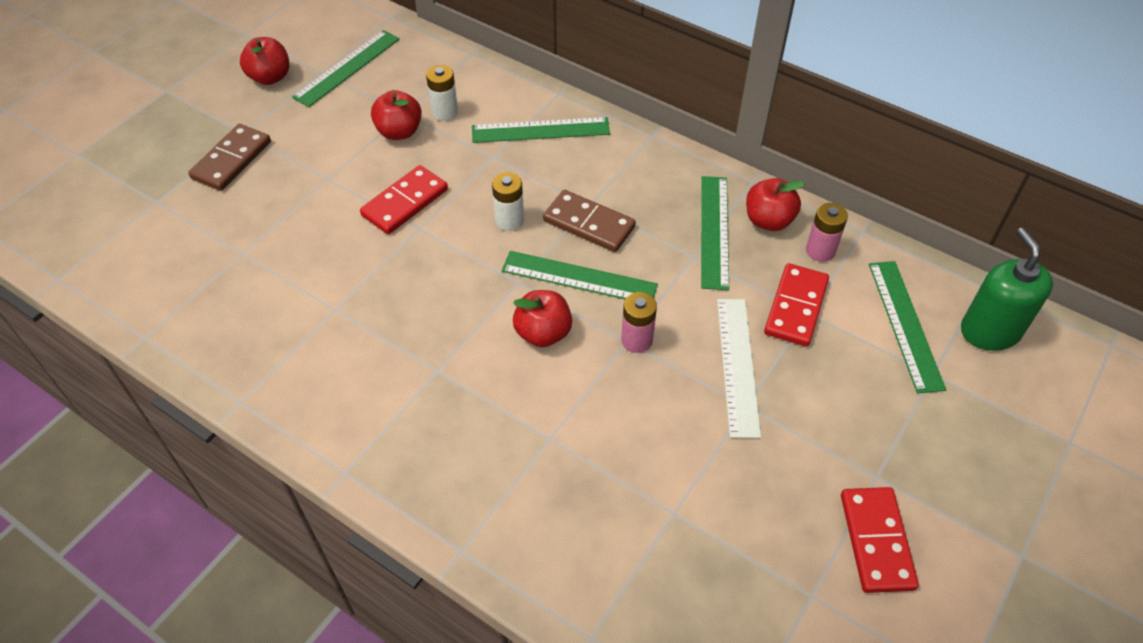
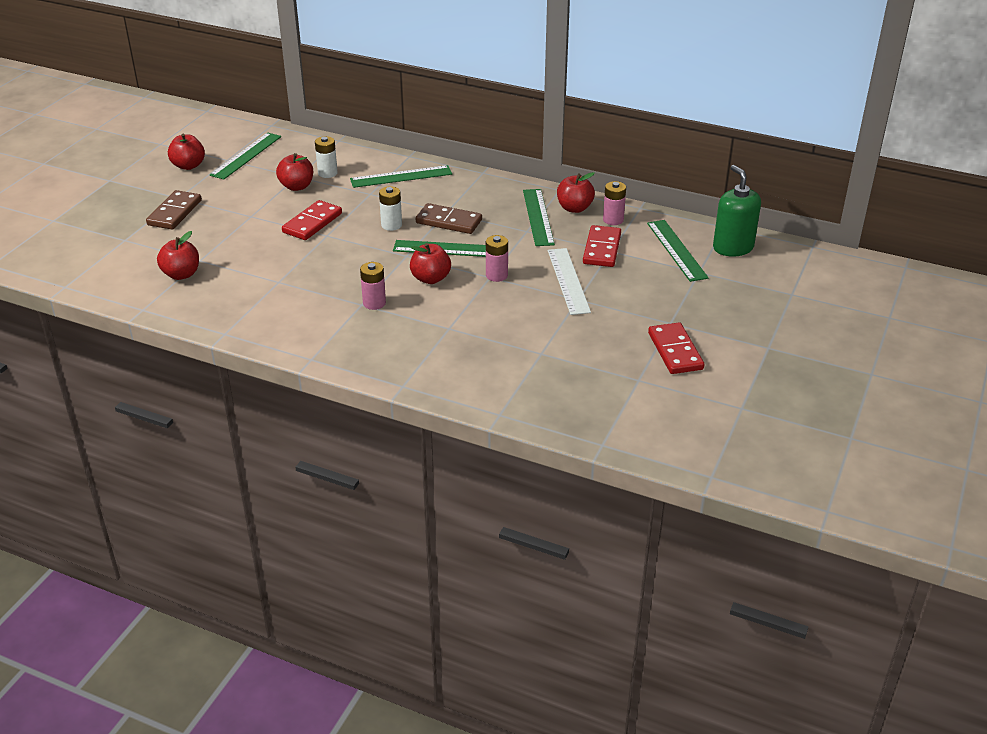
camera: 10 degrees left, 15 degrees down
(211, 277) = (181, 274): none -> red apple
(455, 371) = (374, 303): none -> pink battery

